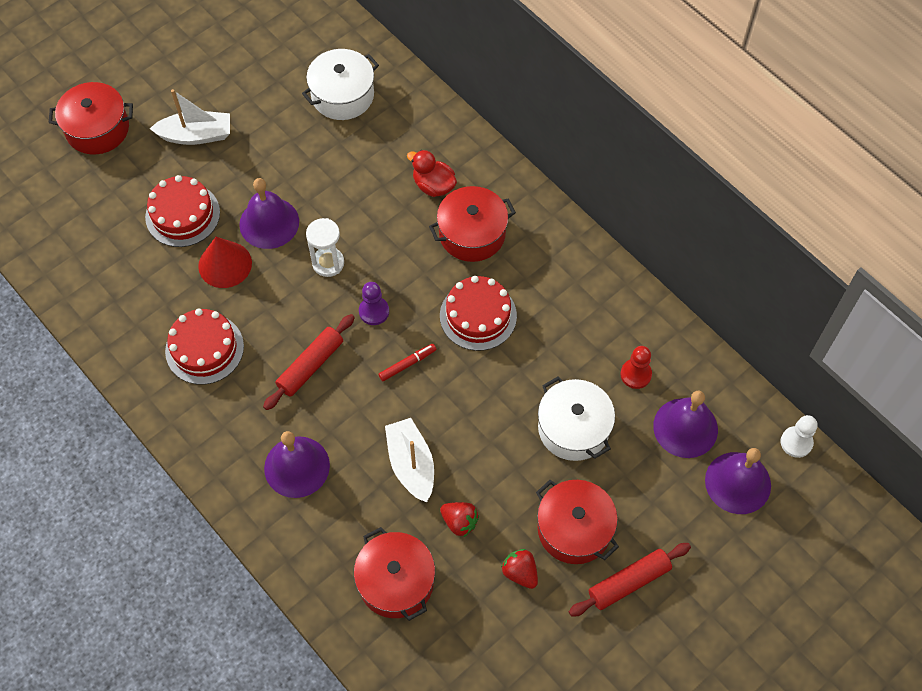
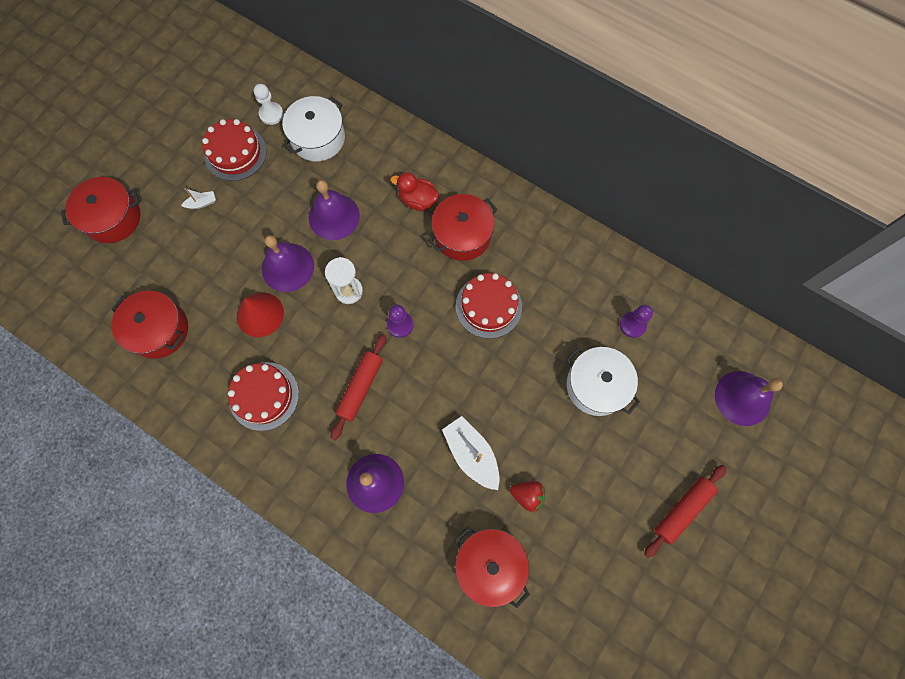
camera: 15 degrees left, 10 degrees up
(182, 215) = (210, 278): red cake -> red cake (235, 153)
(196, 135) = (202, 203): white boat -> white boat, size x0.49
(407, 364) = (442, 365): red marker -> none
(520, 572) = (591, 527): red strawberry -> none
(574, 529) = (623, 475): red pot -> red pot (159, 330)
(635, 374) = (632, 325): red pawn -> purple pawn
(685, 427) = (686, 361): purple bell -> purple bell (334, 216)
(796, 442) = (777, 350): white pawn -> white pawn (271, 114)

